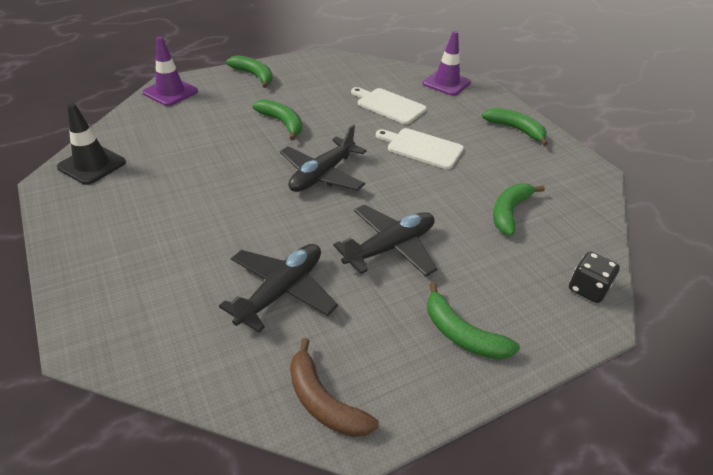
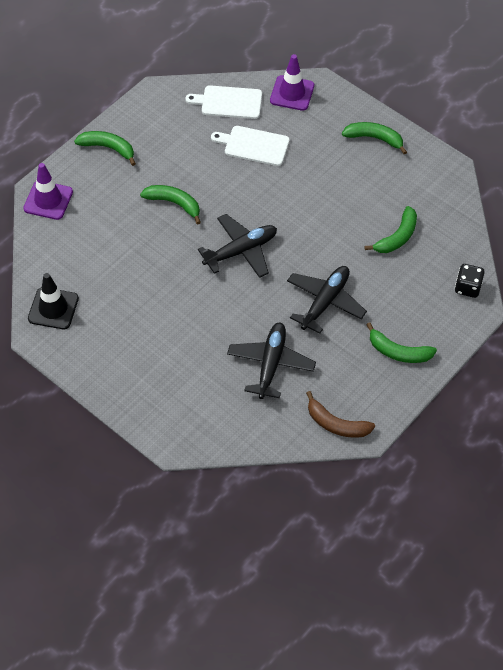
camera: 20 degrees left, 15 degrees up
(322, 175) = (241, 251): black plane -> black plane turned 135 degrees counterclockwise
(422, 148) = (305, 191): white cutting board -> white cutting board (228, 102)
(509, 212) = (397, 237): green banana -> green banana turned 150 degrees counterclockwise

